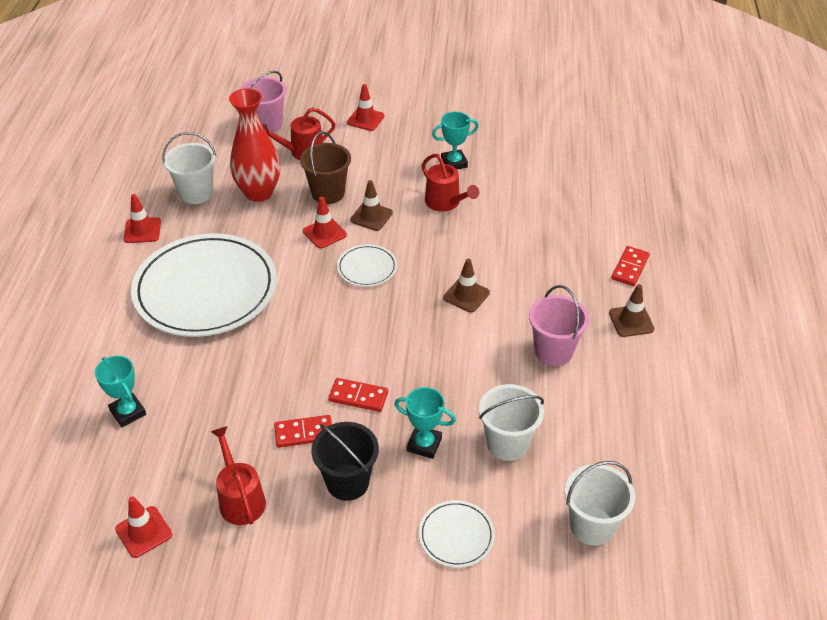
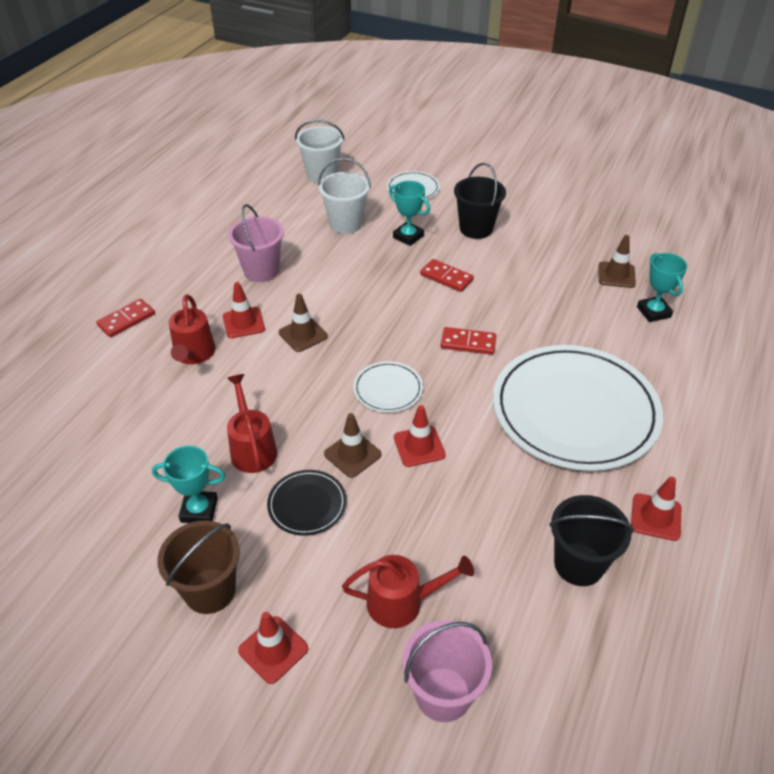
camera: 160 degrees left, 0 degrees up
(143, 532) = (633, 234): red traffic cone -> red traffic cone (243, 323)
(196, 193) = (579, 564): white bucket -> black bucket
(240, 498) = (559, 237): red watering can -> red watering can (194, 354)
(259, 193) = (487, 537): red vase -> none
(304, 433) = (500, 264): red domino -> red domino (468, 343)
(328, 193) = (392, 508): brown bucket -> brown bucket (210, 590)
(386, 182) = (307, 504): none -> black plate
(631, 321) = (175, 276): brown traffic cone -> brown traffic cone (616, 275)

